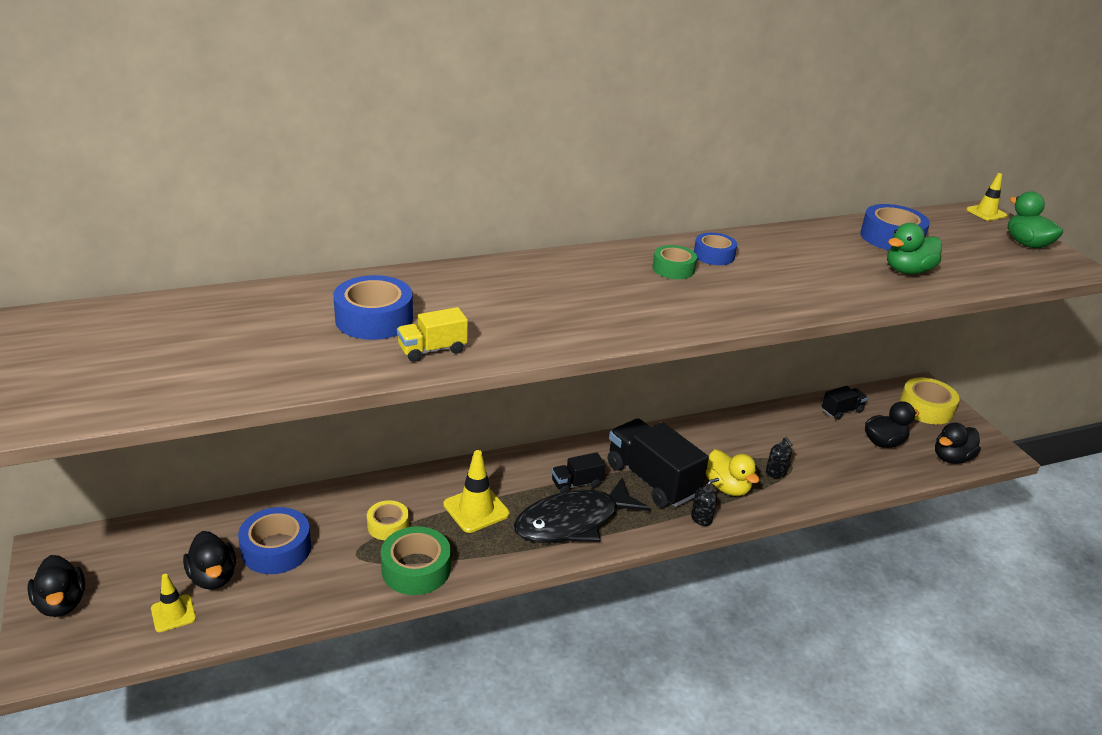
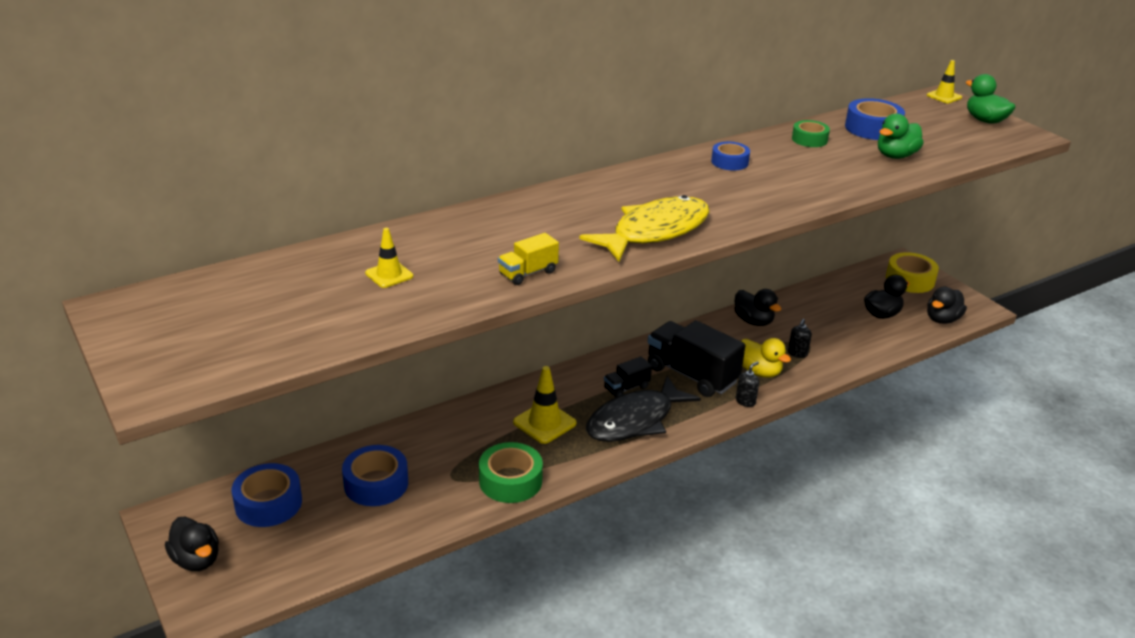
camera: 10 degrees left, 0 degrees up
(173, 613) = (305, 552): yellow traffic cone -> yellow traffic cone (389, 275)
(213, 577) = (328, 516): black duck -> black duck (753, 321)
(374, 319) = (463, 254): blue tape -> blue tape (268, 503)
(388, 525) = (470, 448): yellow tape -> none
(596, 322) = (655, 232): none -> yellow fish
(673, 269) = (700, 178): green tape -> green tape (809, 139)
(775, 473) = (797, 353): black soap dispenser -> black soap dispenser turned 60 degrees clockwise
(841, 411) = (838, 292): black truck -> none

